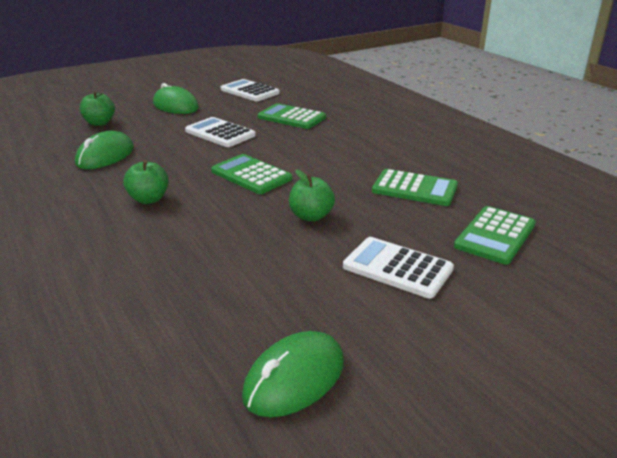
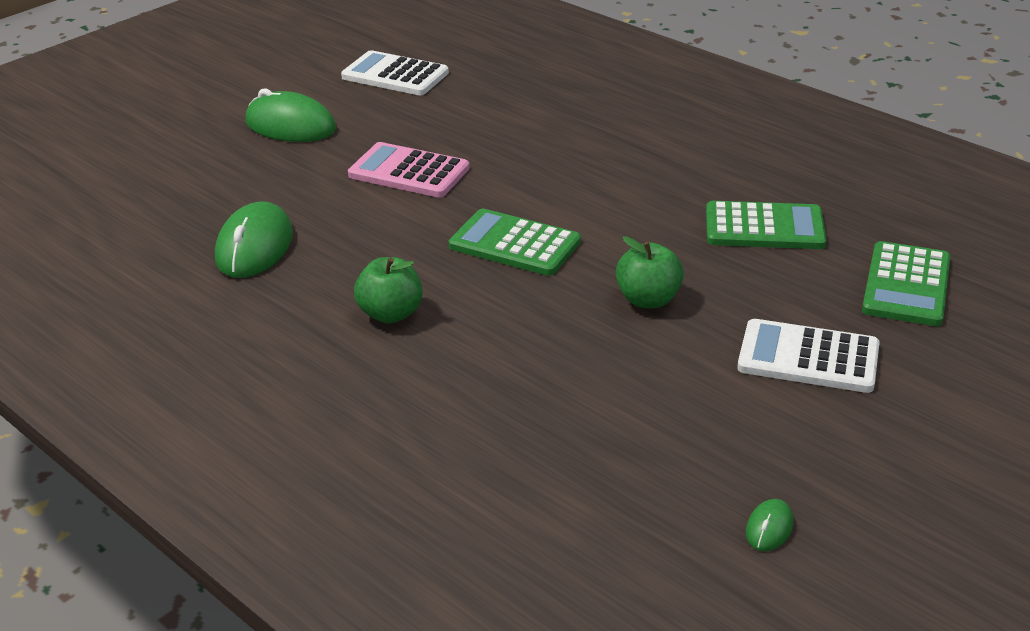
camera: 15 degrees left, 5 degrees up
(99, 123) = (187, 182): green apple -> none
(220, 133) = (409, 172): white calculator -> pink calculator
(291, 117) = (502, 121): green calculator -> none
(294, 379) = (769, 528): green mouse -> green mouse, size x0.46

